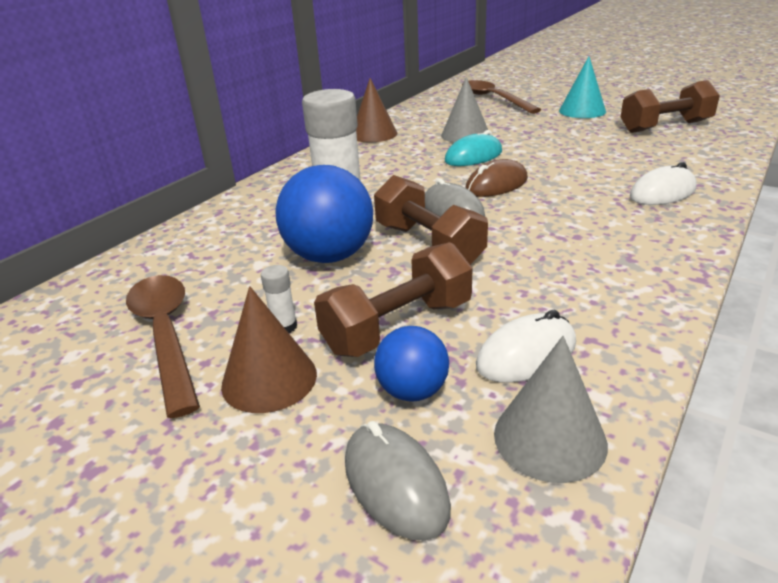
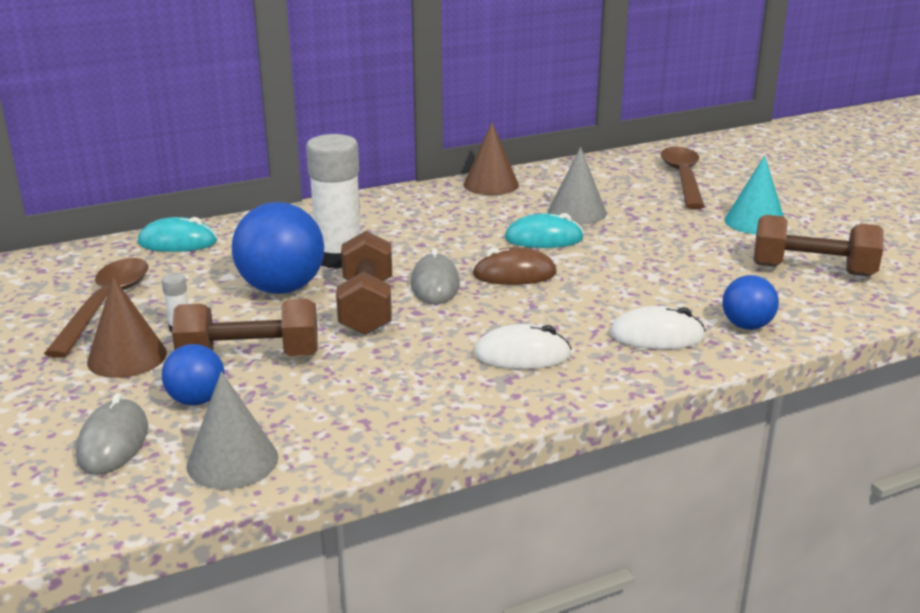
camera: 30 degrees right, 5 degrees down
(164, 251) = (177, 242): none -> turquoise mouse
(526, 354) = (303, 410): white mouse -> white mouse (522, 355)
(698, 168) = (747, 326): none -> blue ball

